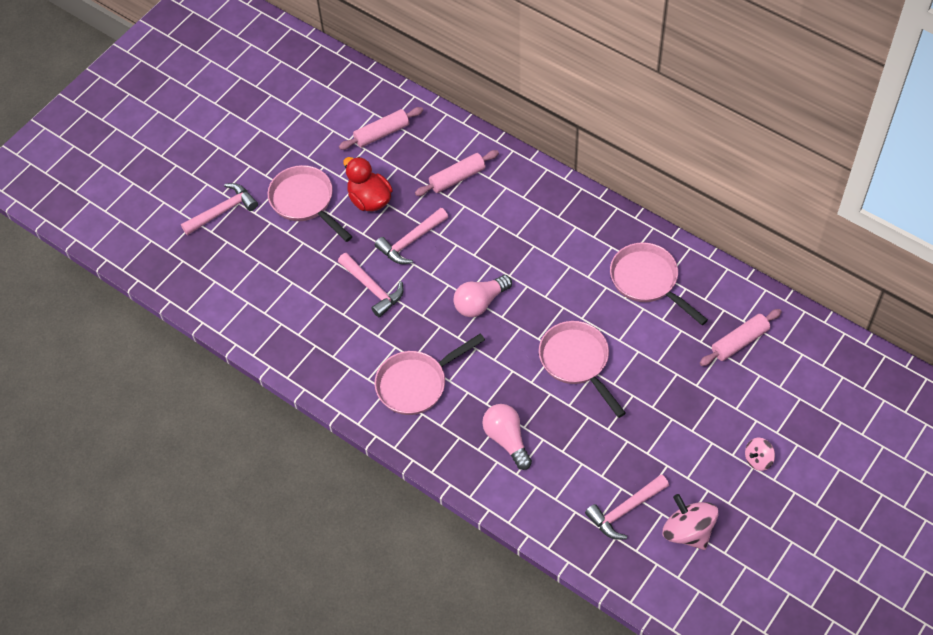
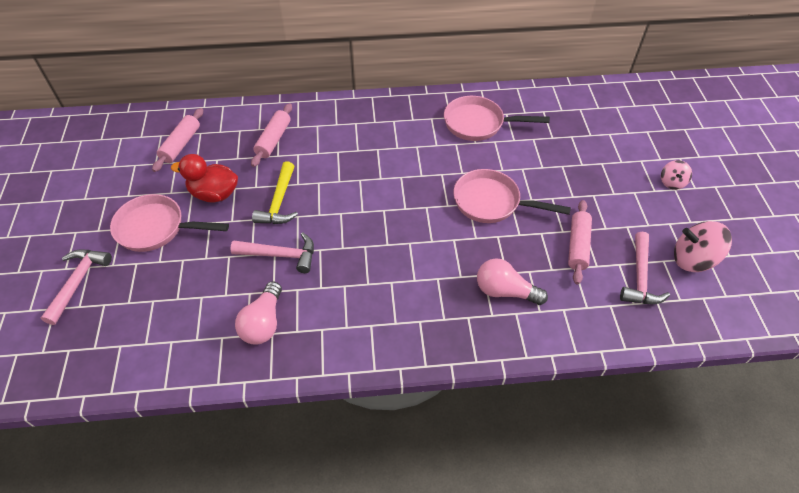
camera: 45 degrees left, 5 degrees down
(411, 241) = (279, 202): pink hammer -> yellow hammer
(416, 384) = (391, 301): pink pan -> none
(480, 303) = (379, 209): pink light bulb -> pink light bulb (263, 322)
(739, 342) = (575, 123): pink rolling pin -> pink rolling pin (577, 246)

